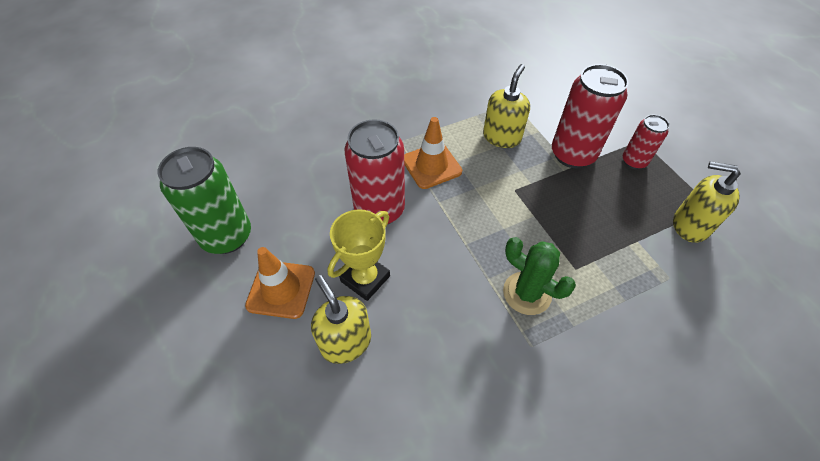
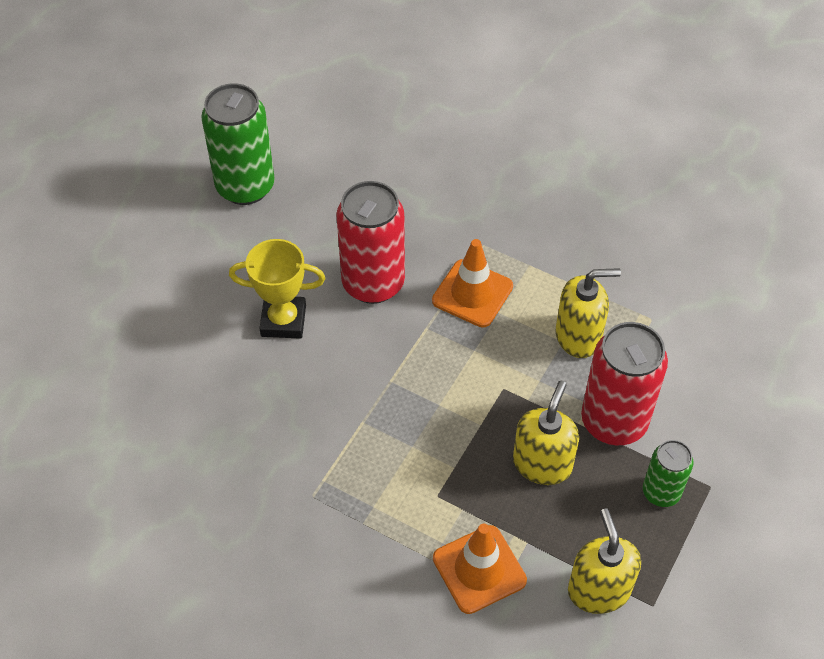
camera: 55 degrees right, 0 degrees up
(281, 289) = (223, 265): orange traffic cone -> orange traffic cone (479, 569)
(346, 342) = (208, 346): yellow soap dispenser -> yellow soap dispenser (542, 464)
(527, 293) = (371, 464): green cactus -> none
(634, 161) = (661, 492): red can -> green can

